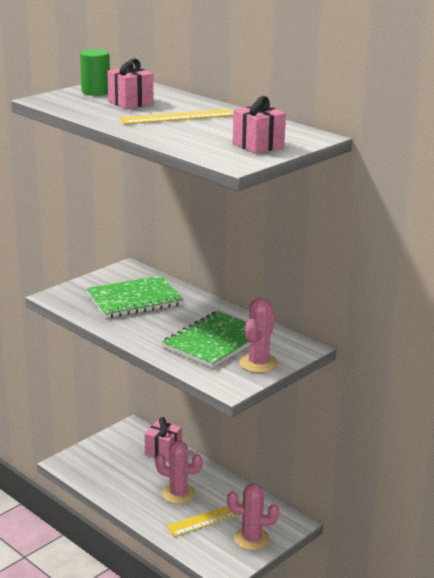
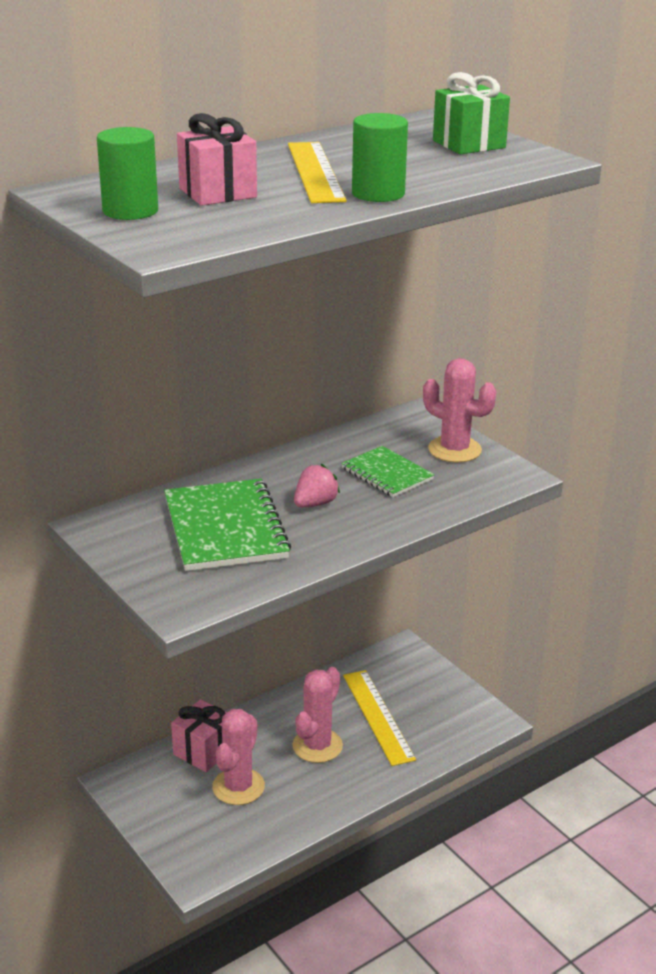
camera: 80 degrees left, 5 degrees up
(142, 129) = (378, 194): none -> green cylinder
(169, 322) = (315, 504): none -> pink strawberry
(214, 342) = (387, 474): green notebook -> green notebook, size x0.59
(251, 539) = (431, 690): pink cactus -> pink cactus (238, 787)
(258, 145) = (469, 144): pink gift -> green gift

